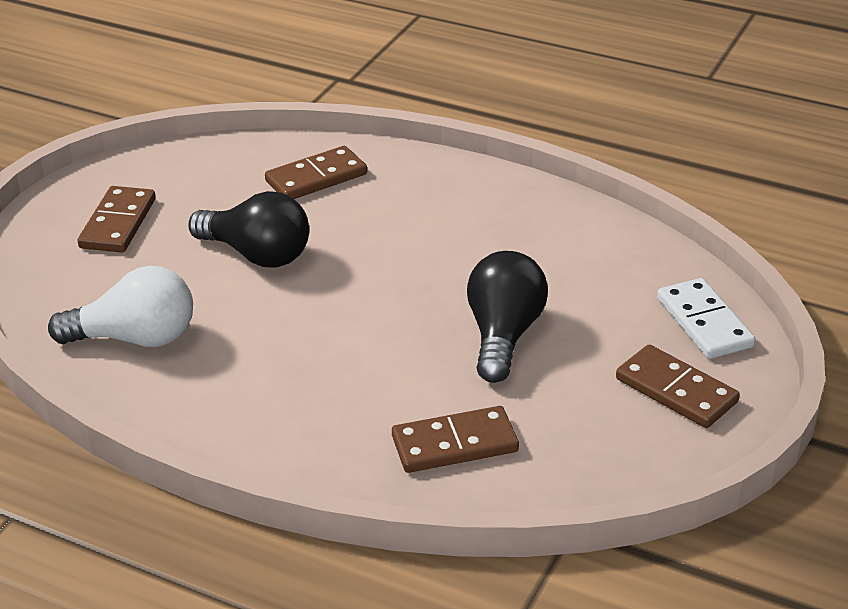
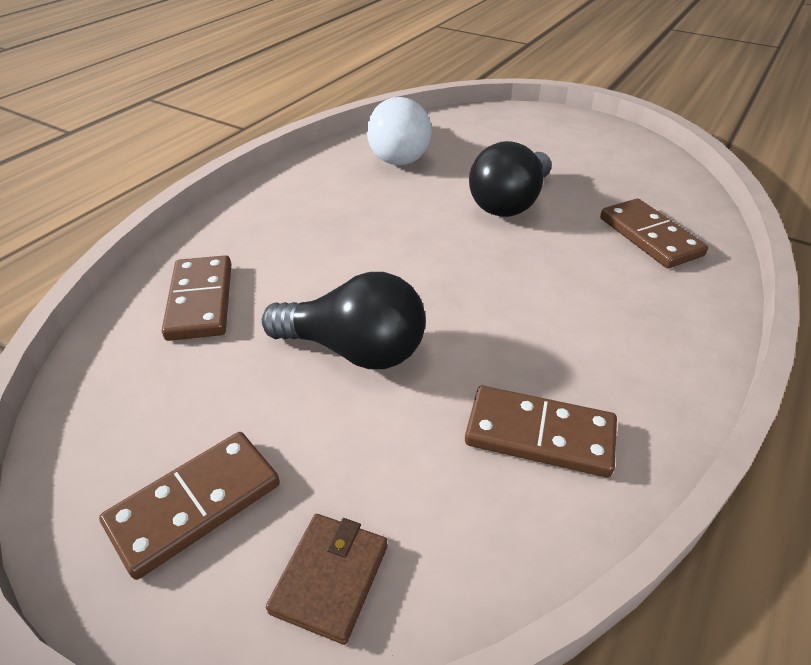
camera: 95 degrees right, 5 degrees up
(118, 223) = (552, 143): brown domino -> brown domino (539, 435)
(704, 322) = (330, 578): white domino -> brown wallet

